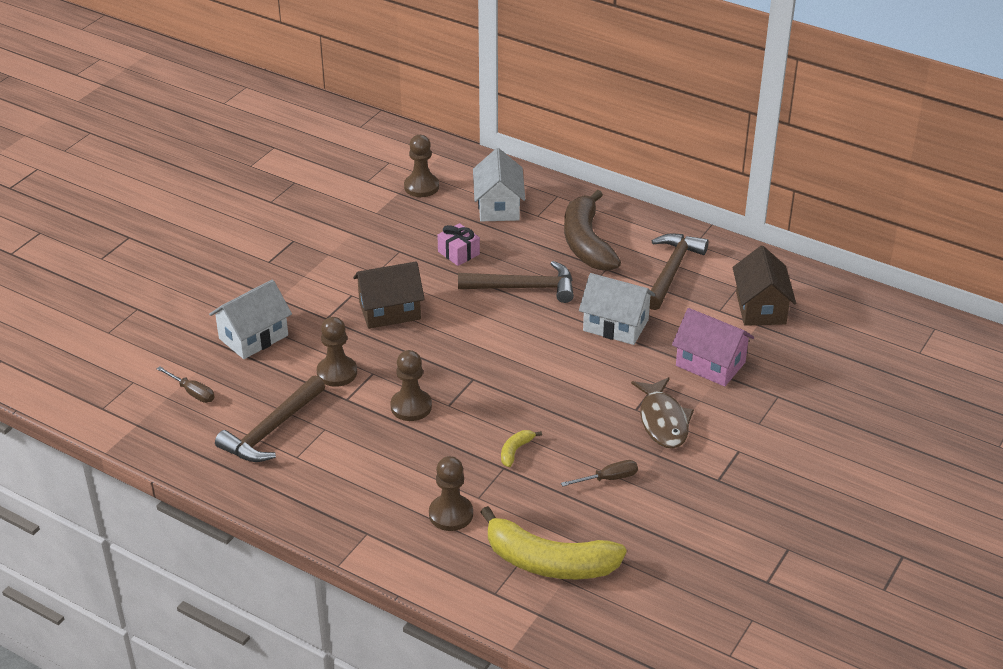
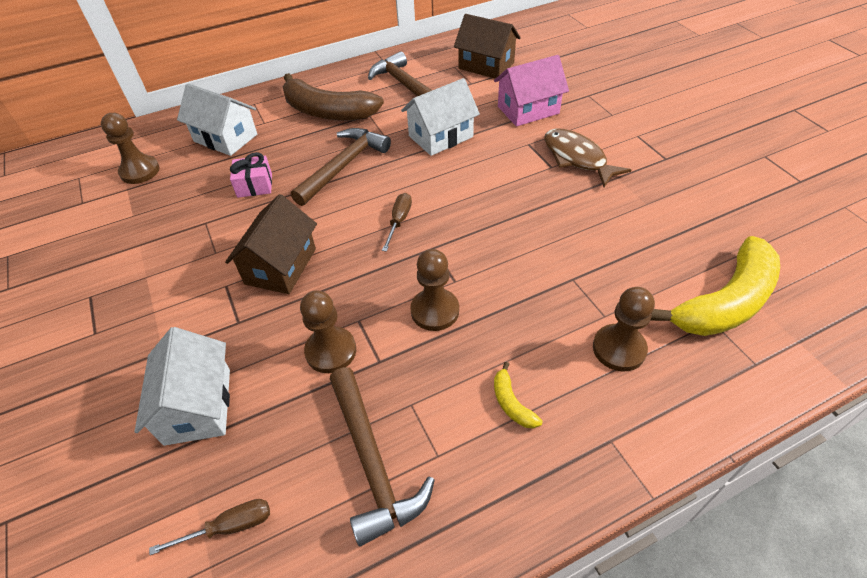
camera: 55 degrees left, 10 degrees up
(515, 451) = (554, 261): yellow banana -> yellow banana (511, 403)
(608, 478) = (629, 217): brown screwdriver -> brown screwdriver (399, 221)
(663, 421) = (577, 158): brown fish -> brown fish turned 150 degrees counterclockwise

